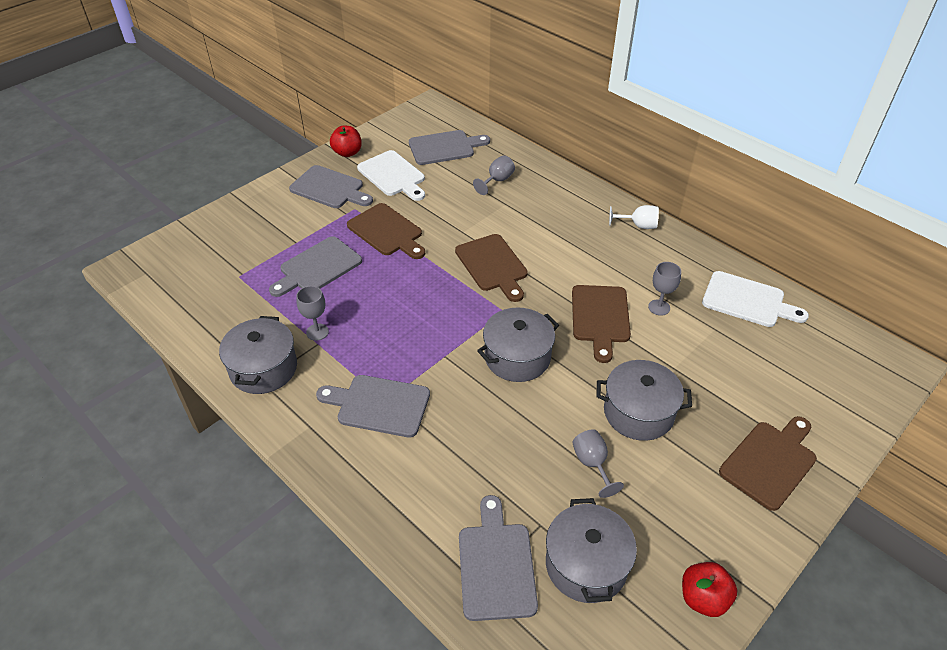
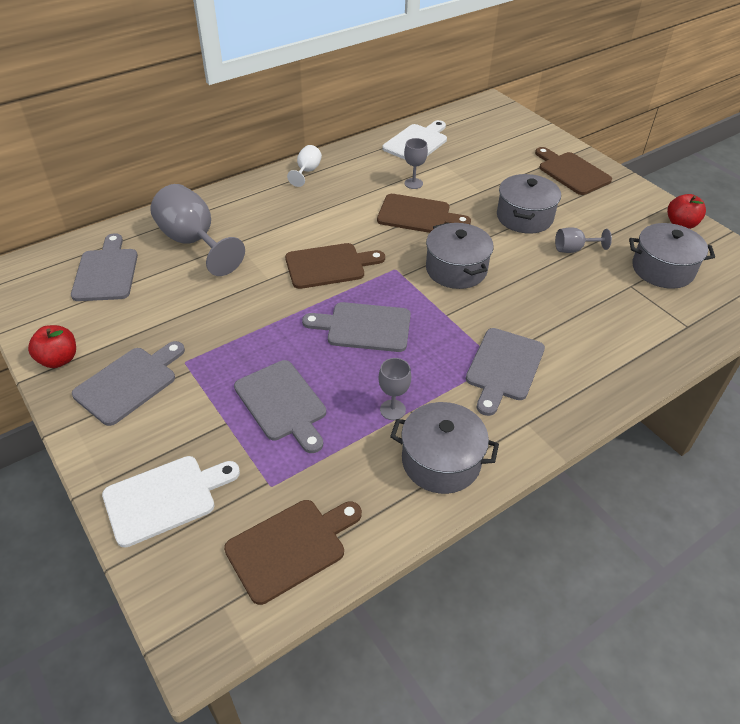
camera: 80 degrees left, 0 degrees up
(387, 231) = (242, 337): brown cutting board -> brown cutting board (290, 547)
(393, 175) = (136, 321): white cutting board -> white cutting board (165, 498)
(496, 565) = (669, 314): grey cutting board -> grey cutting board (364, 327)
(497, 181) = (194, 242): grey goblet -> grey goblet, size x2.02

